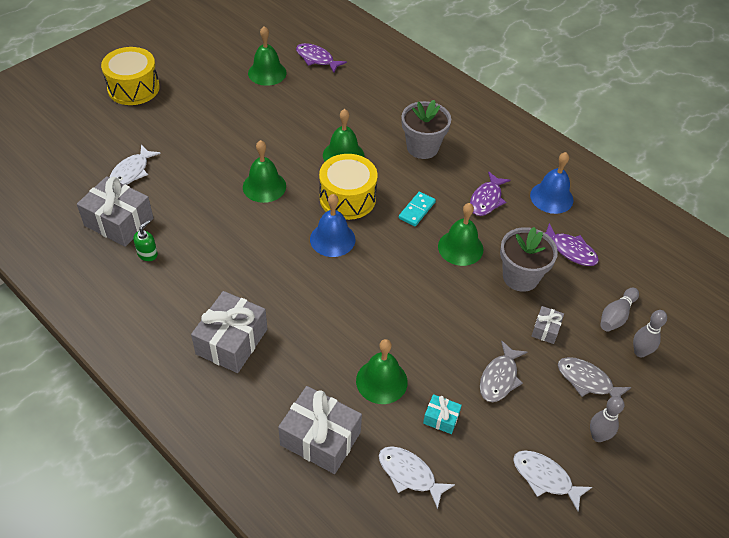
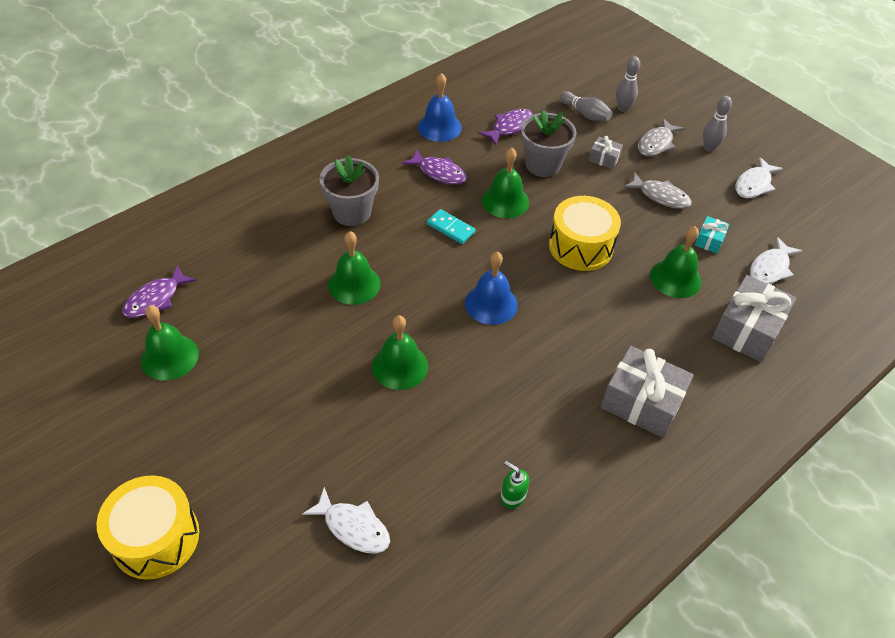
camera: 85 degrees left, 0 degrees up
(119, 222) = (453, 537): grey gift -> none
(347, 198) = (427, 285): yellow drum -> yellow drum (581, 246)

